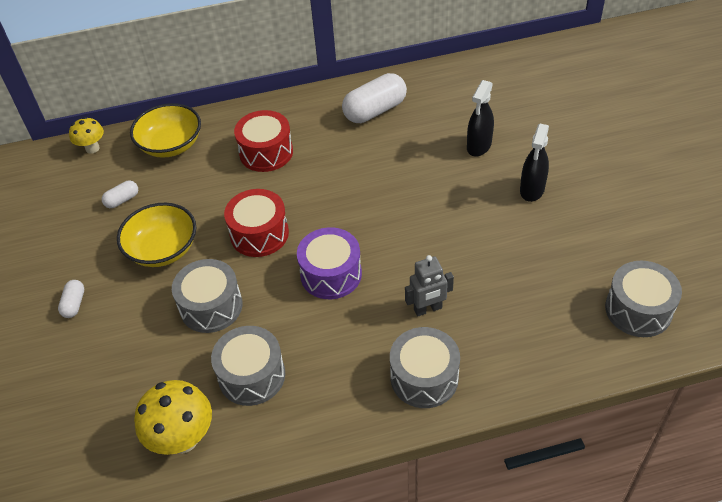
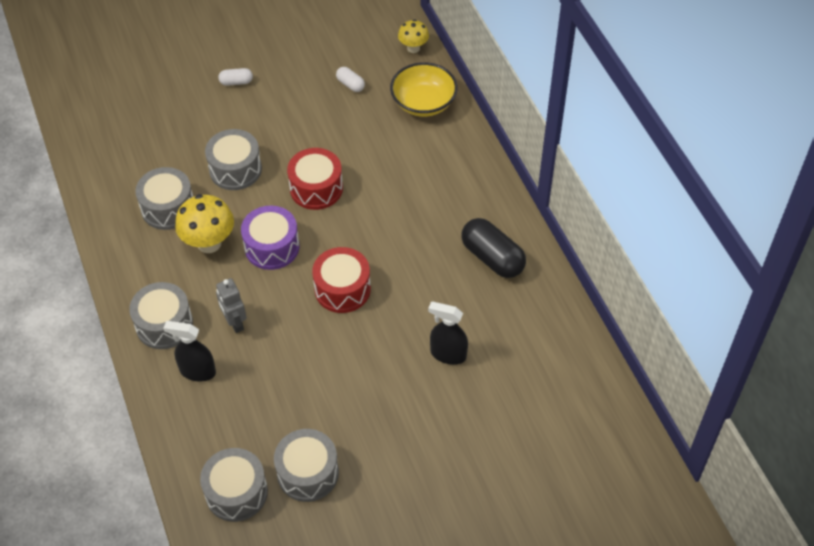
camera: 80 degrees right, 5 degrees up
(163, 249) = (295, 125): yellow bowl -> none
(183, 439) = (114, 176): yellow mushroom -> yellow mushroom (209, 243)
(266, 152) = (421, 176): red drum -> red drum (342, 289)
(375, 111) = (492, 258): white capsule -> black capsule
(532, 190) = (387, 403): black spray bottle -> black spray bottle (197, 371)
(611, 251) = (308, 473): none -> grey drum

